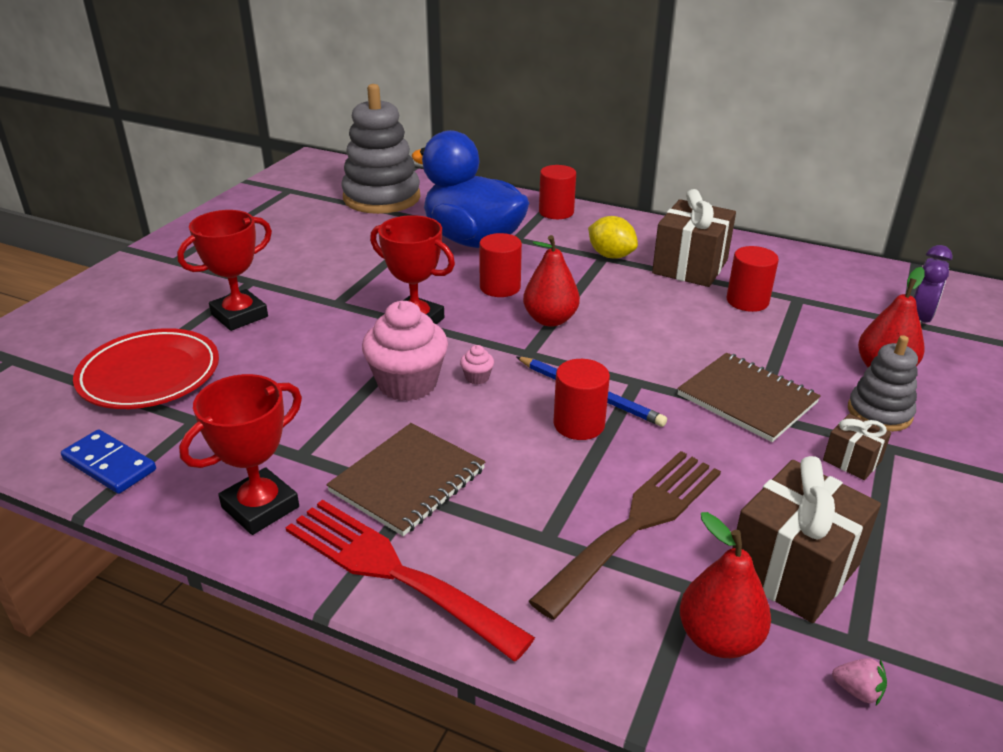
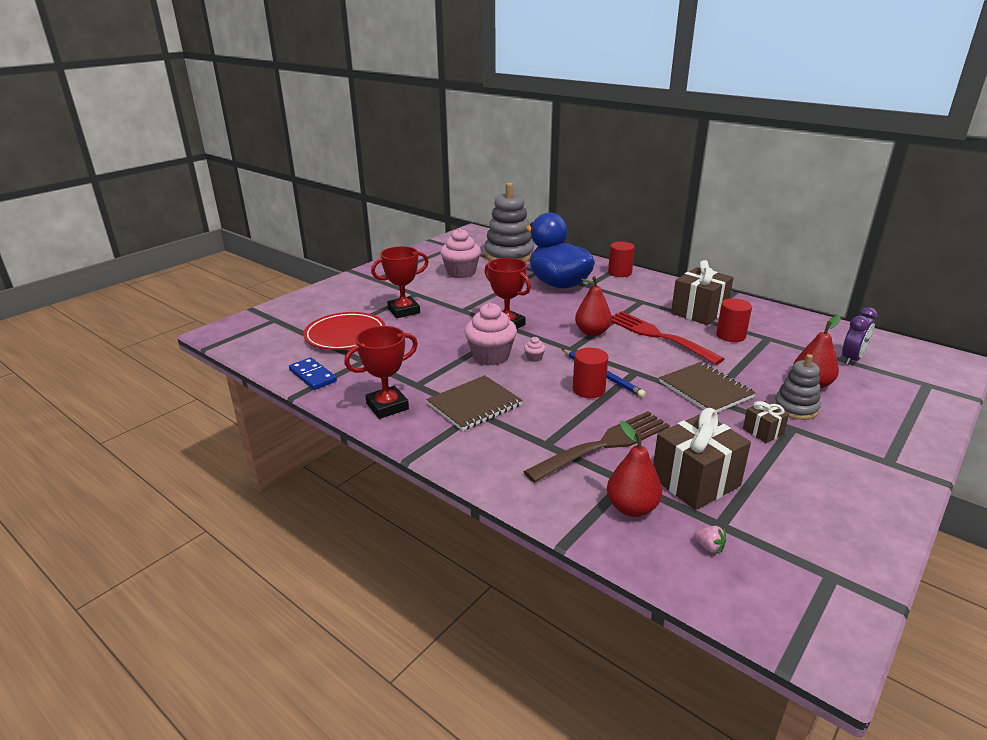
camera: 15 degrees right, 5 degrees down
(315, 235) = (461, 273): none -> pink cupcake
(395, 573) = (452, 447): red fork -> red fork (658, 336)
(500, 287) = (566, 311): red cylinder -> none
(611, 255) = (647, 301): yellow lemon -> none

